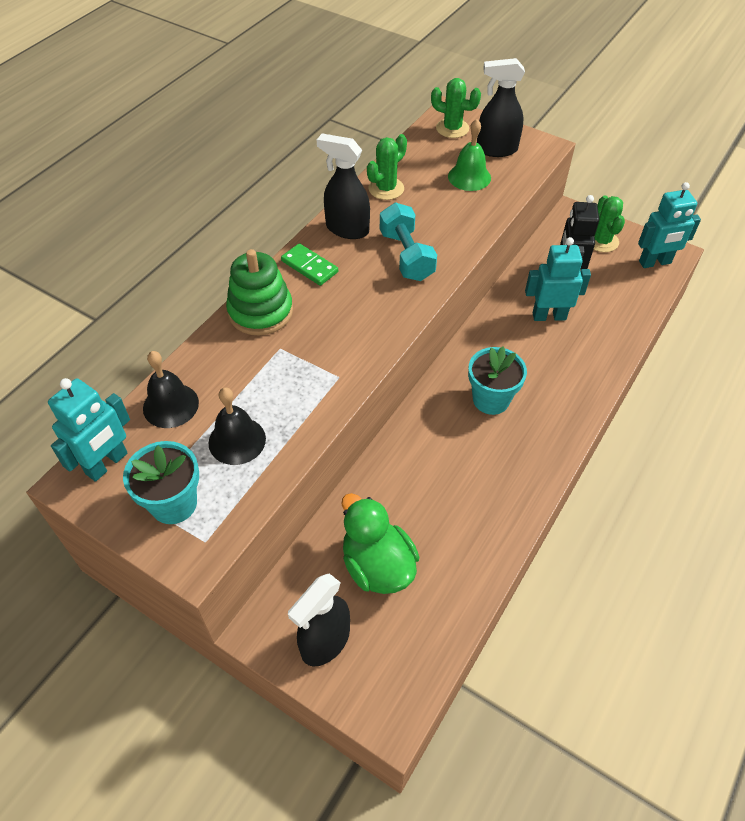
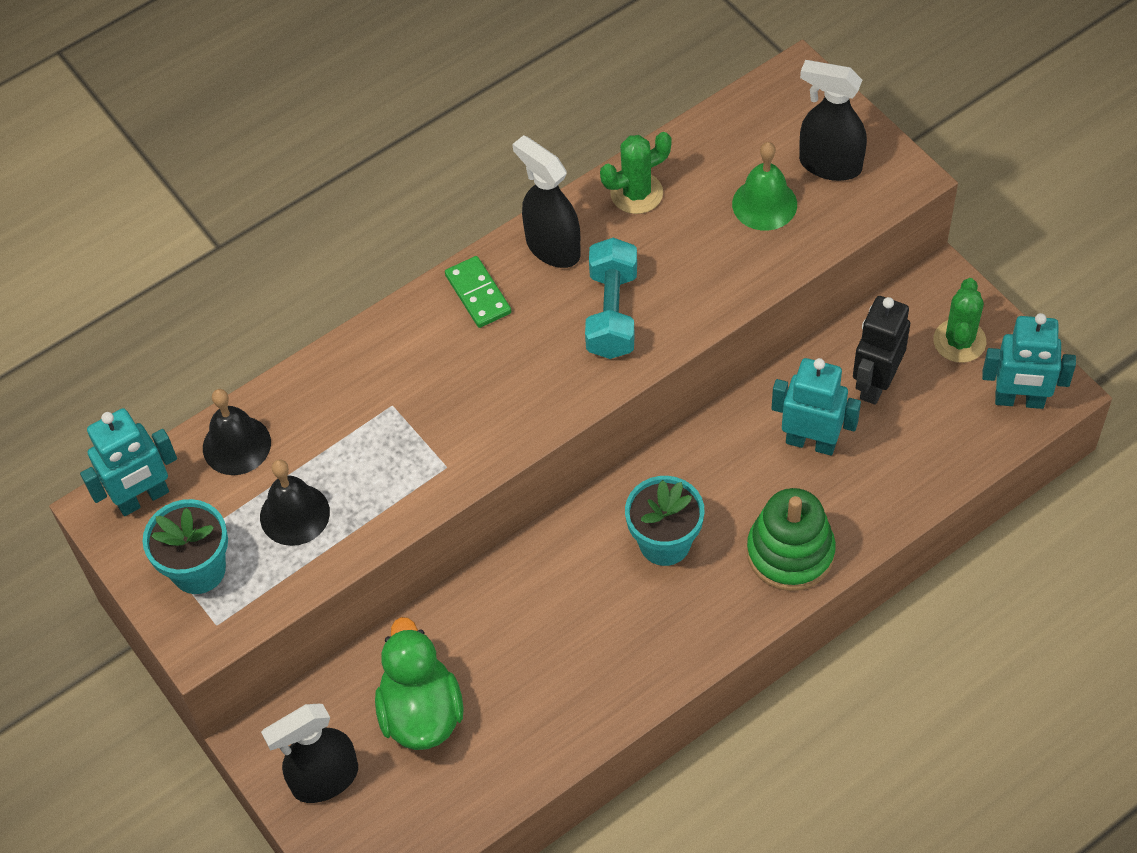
camera: 25 degrees right, 5 degrees up
(260, 312) = (389, 345): green stacking toy -> green stacking toy (790, 552)
(452, 128) = (785, 108): green cactus -> none

